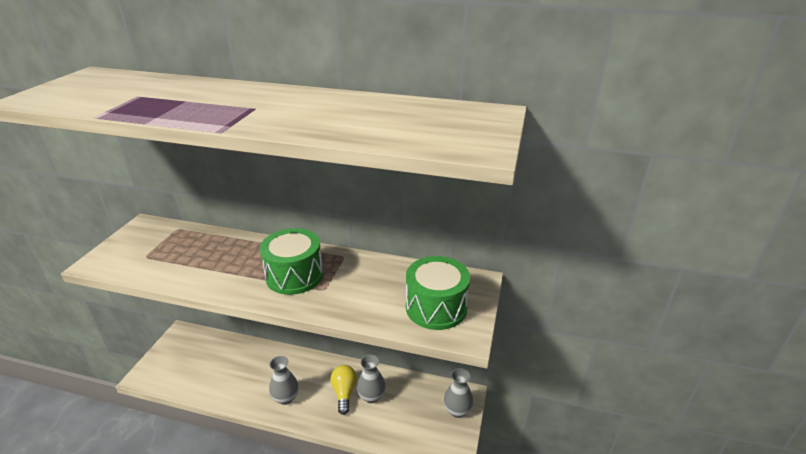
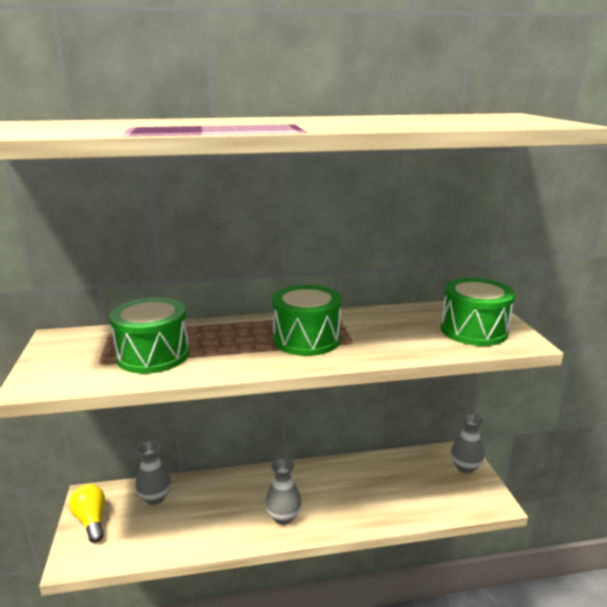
camera: 25 degrees left, 10 degrees down
(182, 259) = (153, 355): none -> green drum
(344, 393) = (344, 490): yellow light bulb -> yellow light bulb (91, 520)
(371, 396) = (374, 483): grey vase -> grey vase (155, 497)

